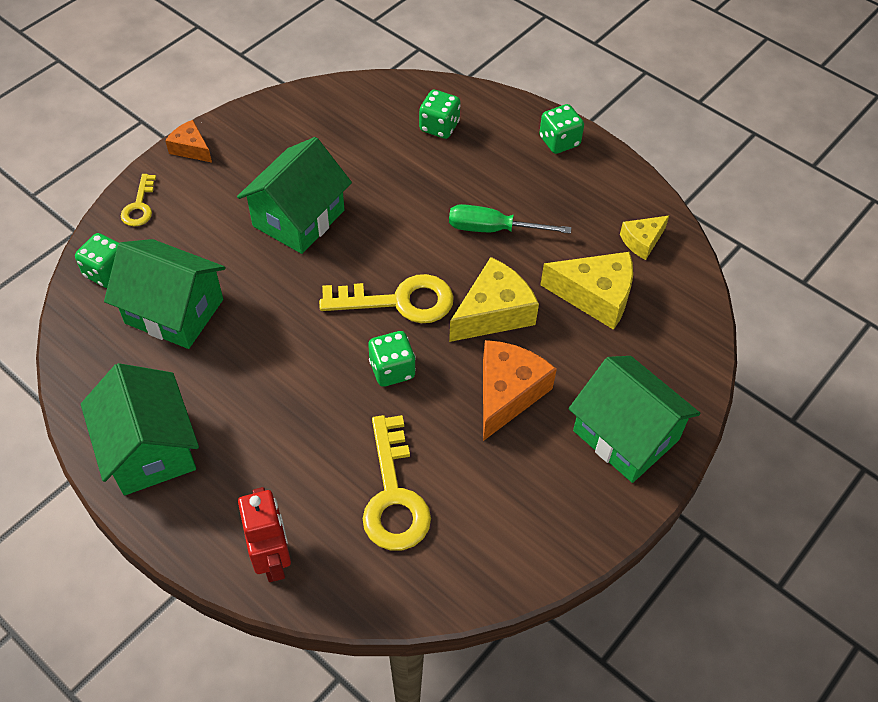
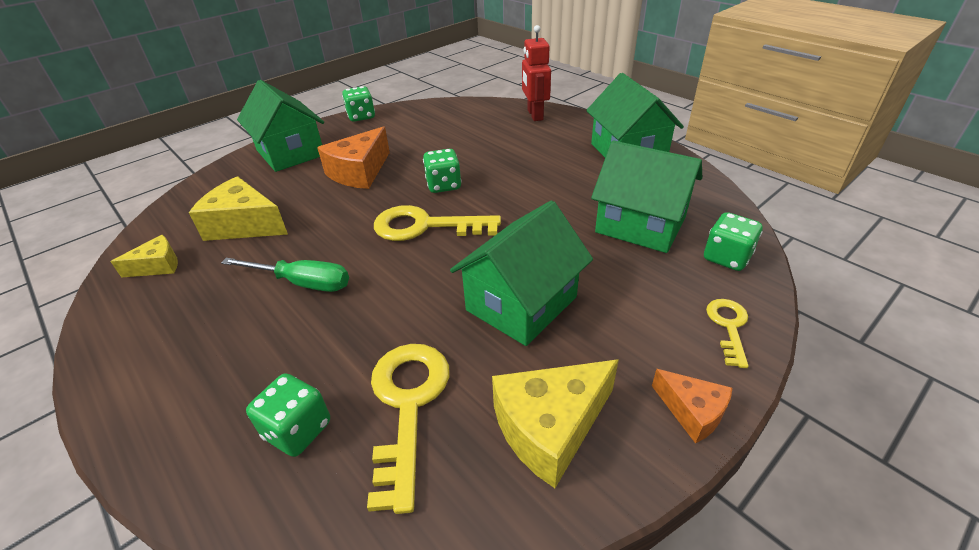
camera: 170 degrees left, 15 degrees down
(394, 495) = (457, 133): yellow key -> yellow key (407, 405)
(493, 313) = (343, 216): yellow cheese -> yellow cheese (550, 427)
(559, 141) = (140, 392): green dice -> green dice (361, 116)

